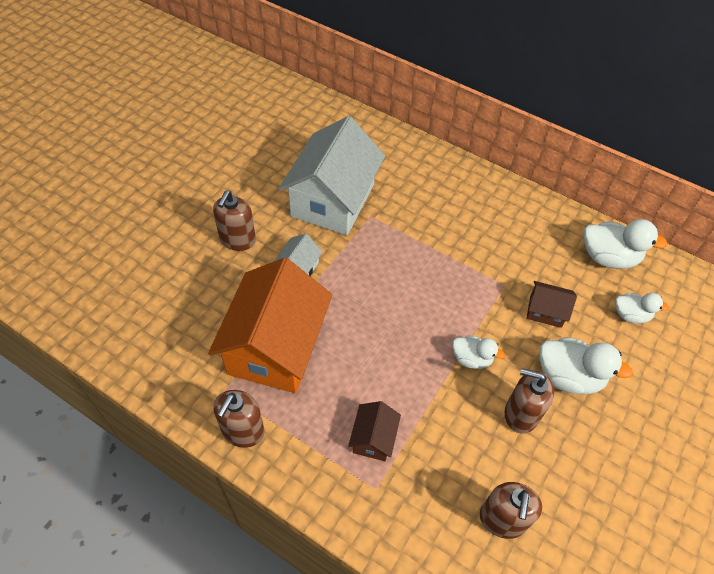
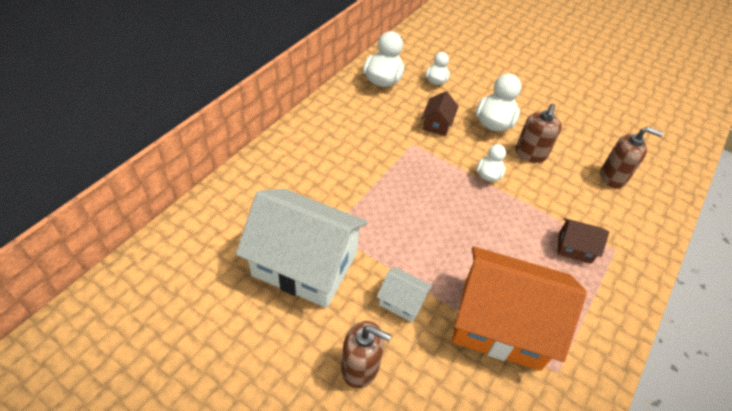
camera: 90 degrees left, 5 degrees down
(242, 431) = (596, 353): brown soap dispenser -> none

